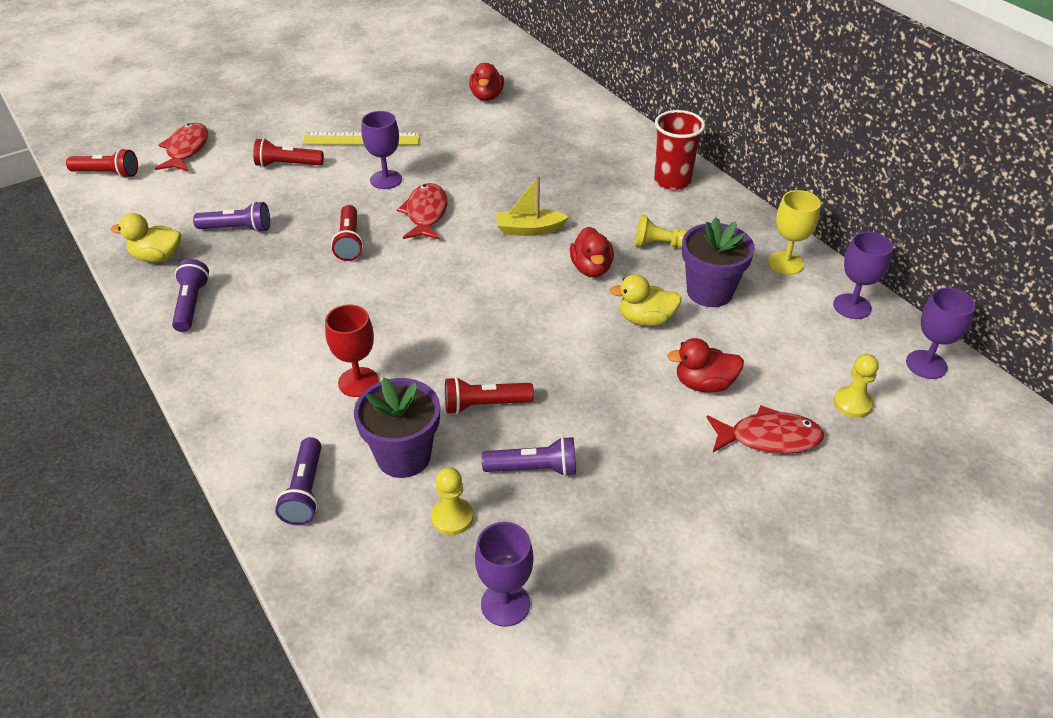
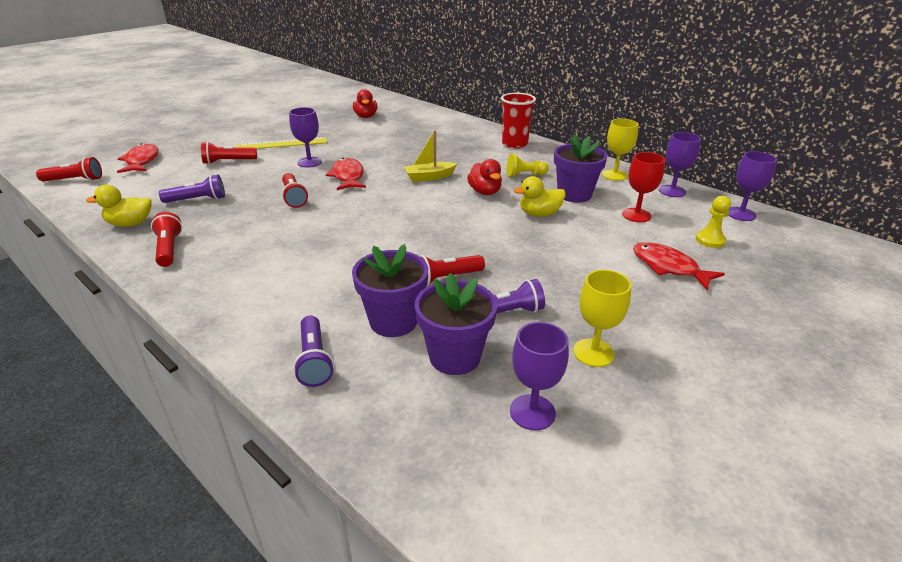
camera: 15 degrees left, 10 degrees down
(191, 304) = (169, 249): purple flashlight -> red flashlight
(358, 382) = (334, 279): red goblet -> red goblet (636, 215)
(452, 517) = (454, 357): yellow pawn -> purple flower pot
(608, 544) = (593, 353): none -> yellow goblet
(704, 384) = (602, 243): red duck -> none
(769, 438) = (668, 267): red fish -> red fish turned 120 degrees counterclockwise

